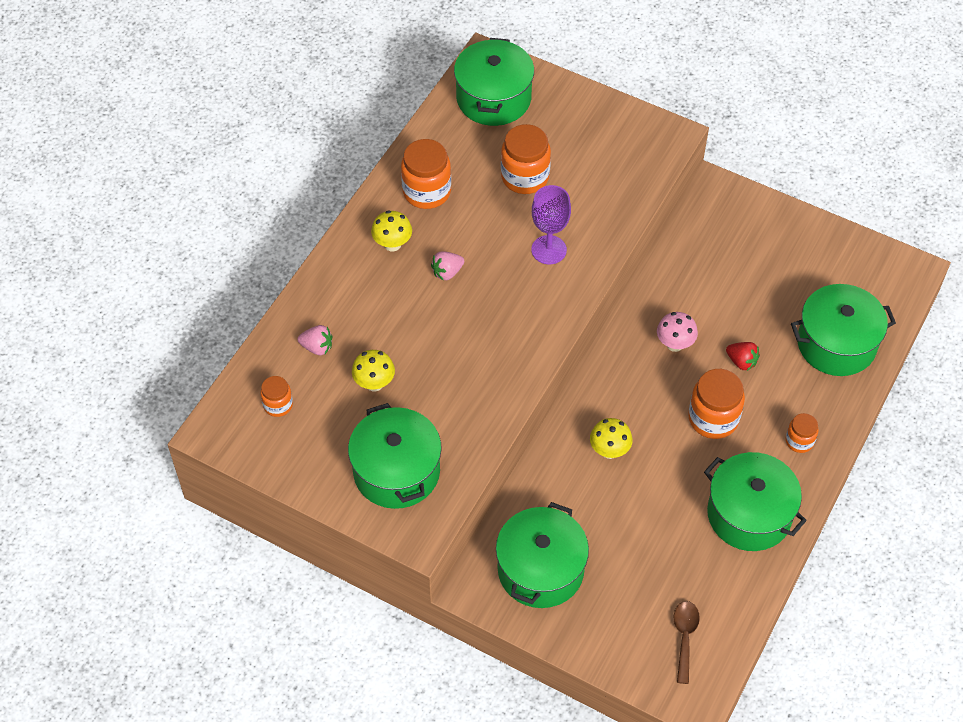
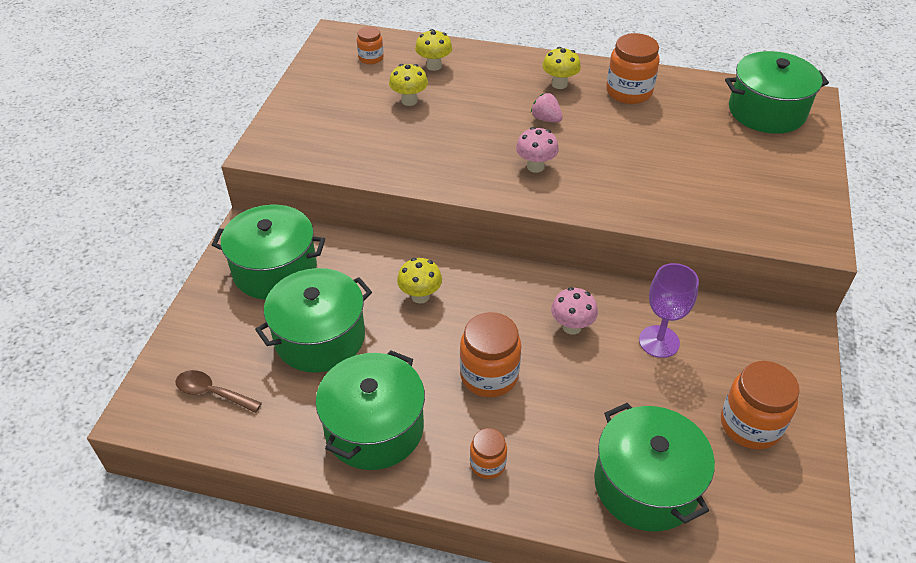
camera: 75 degrees right, 10 degrees down
(317, 347) = (434, 66): pink strawberry -> yellow mushroom
(397, 471) = (323, 128): green pot -> green pot (320, 337)
(517, 301) = (535, 166): none -> pink mushroom
(525, 177) = (686, 146): orange jar -> orange jar (750, 425)
(549, 250) = (607, 176): purple goblet -> purple goblet (659, 341)
(684, 637) = (212, 393): brown spoon -> brown spoon turned 150 degrees counterclockwise
(741, 362) = (575, 390): red strawberry -> none

